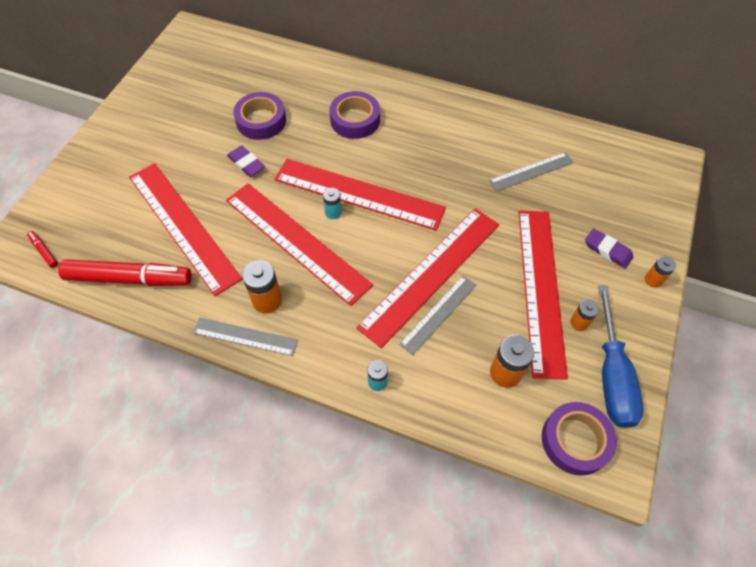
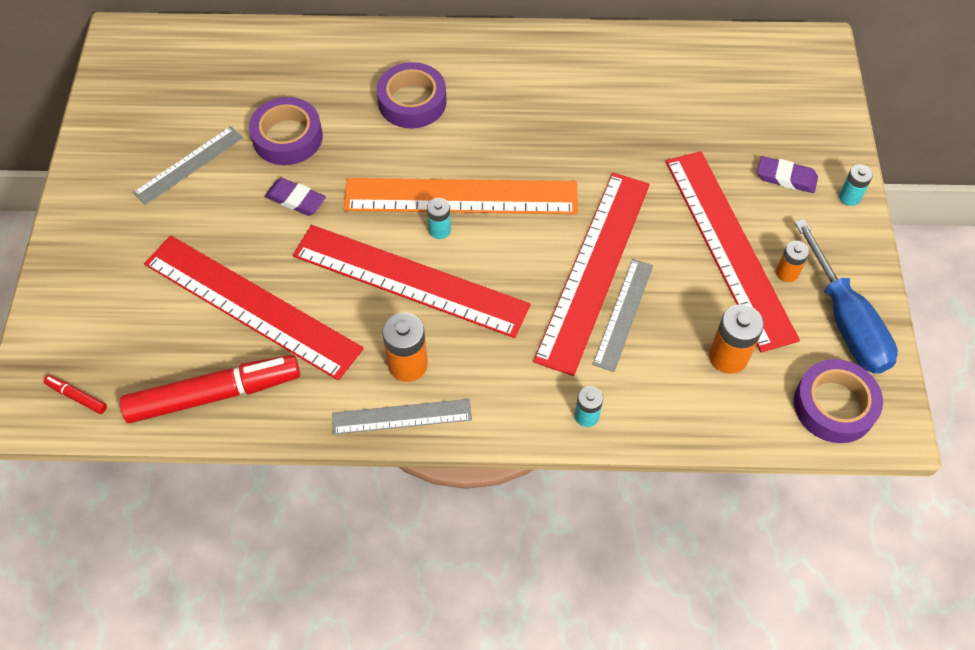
camera: 20 degrees left, 0 degrees up
(359, 193) = (461, 196): red ruler -> orange ruler
(531, 171) = (660, 107): grey ruler -> grey ruler (189, 165)
(653, 280) = (849, 197): orange battery -> turquoise battery

